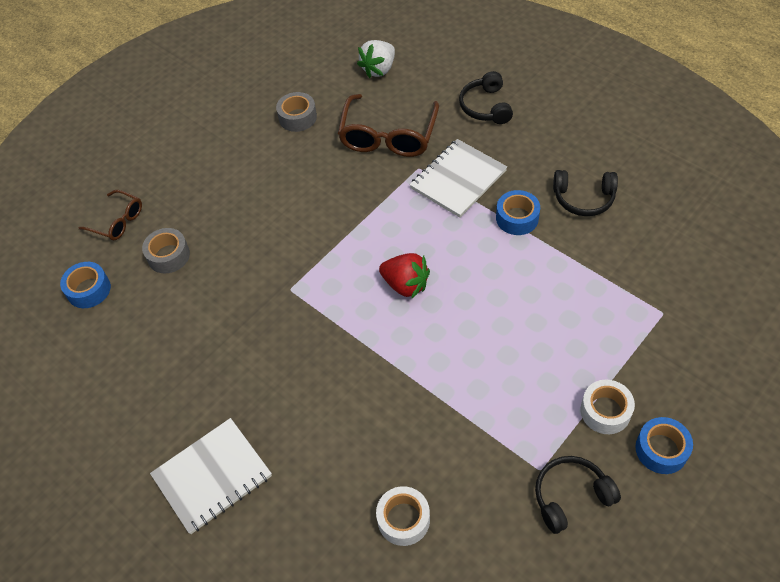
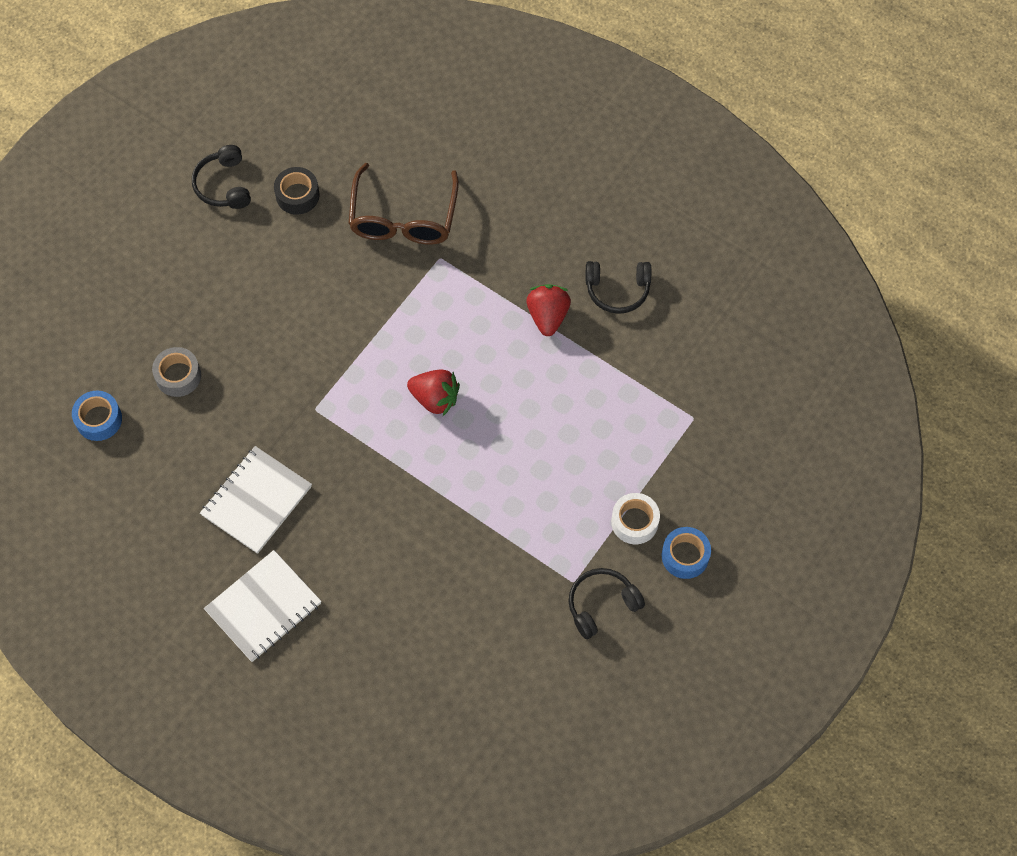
camera: 10 degrees left, 10 degrees up
(117, 221) = (113, 336): brown glasses -> none
(297, 117) = (297, 195): grey tape -> black tape
(379, 69) = (385, 126): white strawberry -> none
(403, 519) = (449, 635): white tape -> none
(458, 179) = (483, 271): white notebook -> white notebook (256, 501)
(486, 106) = (510, 175): black headphones -> black headphones (223, 185)
(517, 218) = (548, 316): blue tape -> red strawberry

